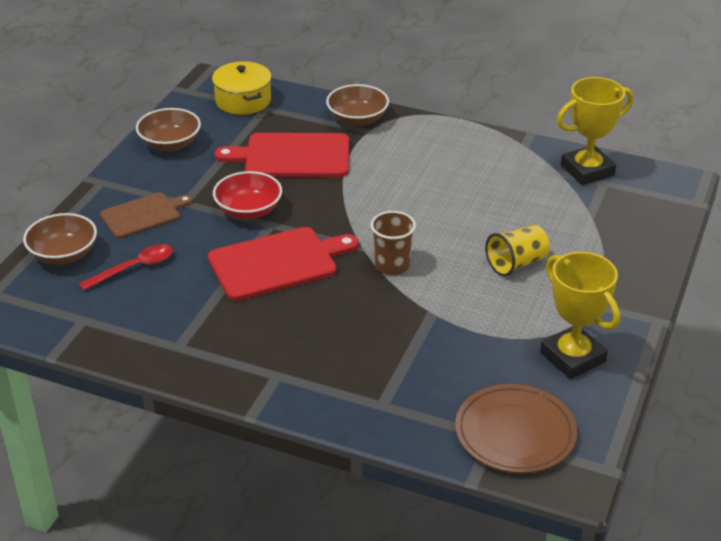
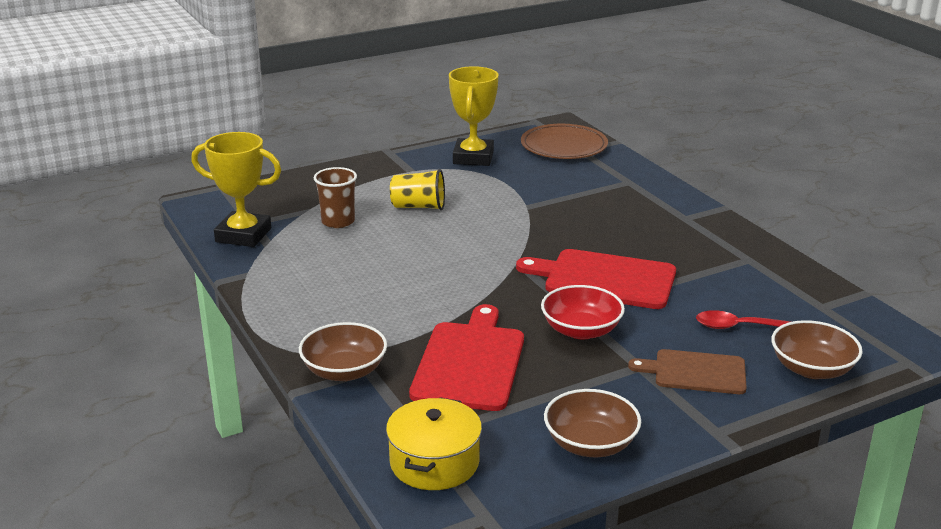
camera: 140 degrees left, 10 degrees down
(292, 156) = (470, 362): red cutting board -> red cutting board turned 120 degrees counterclockwise
(392, 266) = (512, 241): brown cup -> brown cup (338, 221)

